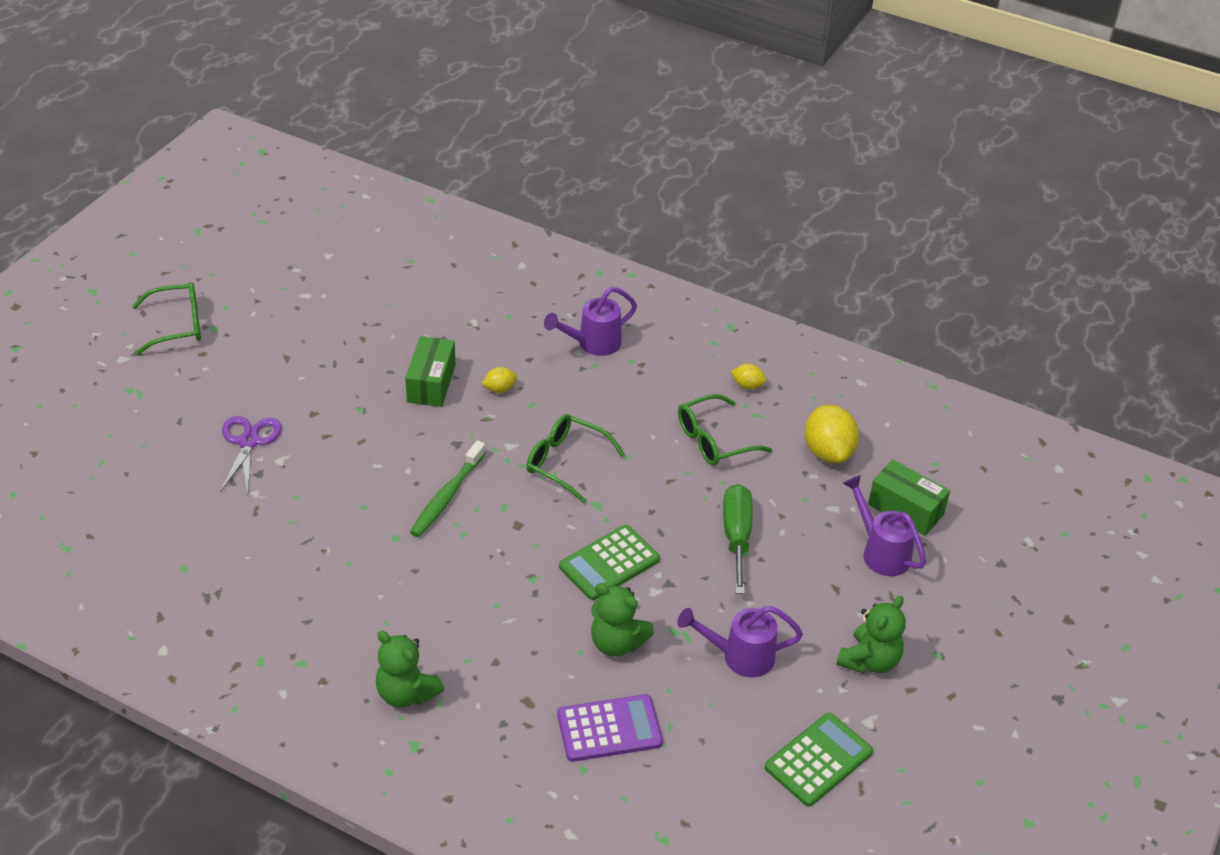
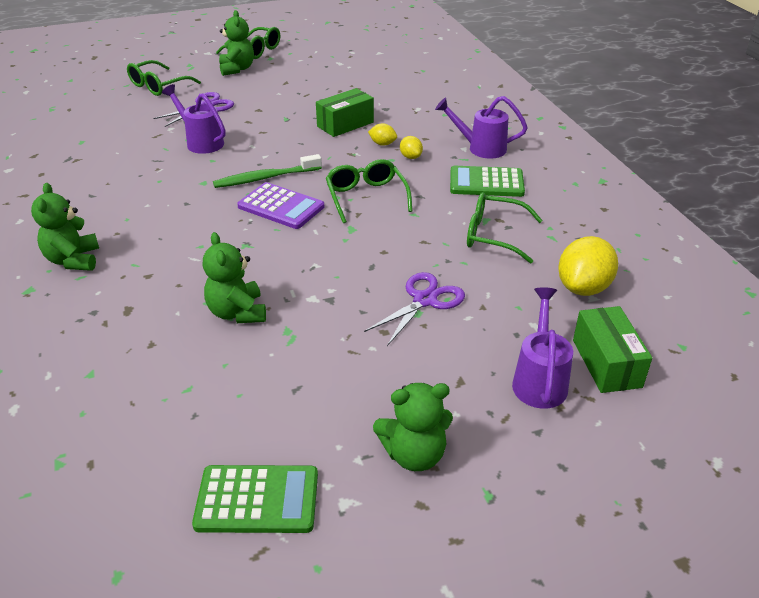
camera: 45 degrees right, 5 degrees down
(144, 443) = (158, 86): none -> green glasses
(200, 366) = (237, 69): none -> green teddy bear
(609, 563) = (307, 264): green calculator -> green calculator (486, 183)
(609, 729) = (147, 361): purple calculator -> purple calculator (281, 207)
(736, 537) = (425, 300): green screwdriver -> purple scissors
(740, 656) = (310, 378): purple watering can -> purple watering can (201, 142)
(747, 385) = (568, 217): yellow lemon -> yellow lemon (410, 157)

